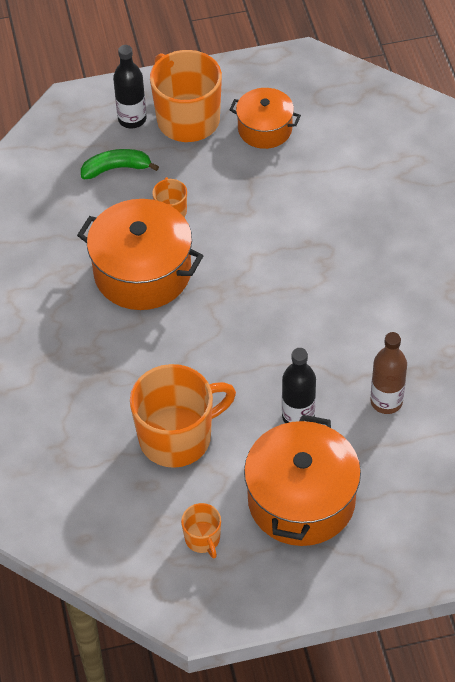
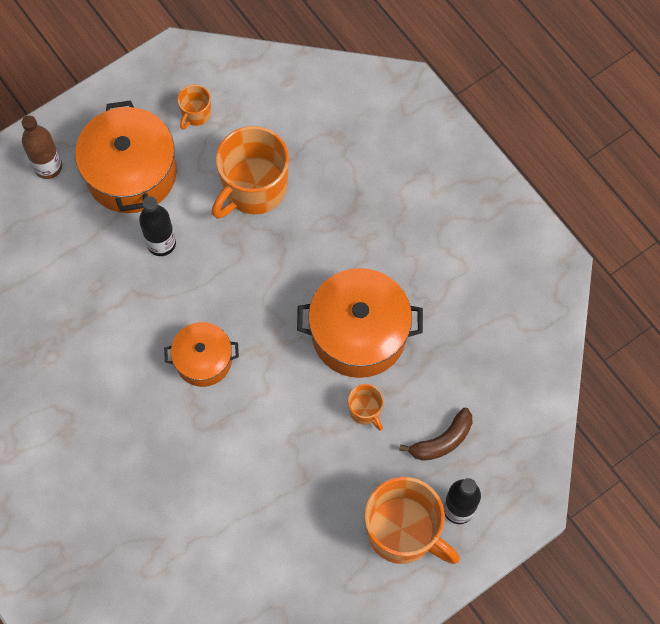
camera: 155 degrees right, 15 degrees up
(116, 168) = (442, 441): green banana -> brown banana
(203, 539) = (196, 114): orange mug -> orange mug turned 105 degrees counterclockwise
(265, 129) = (318, 550): orange pot -> orange pot (203, 360)
(386, 401) = (91, 285): brown bottle -> brown bottle (48, 167)

